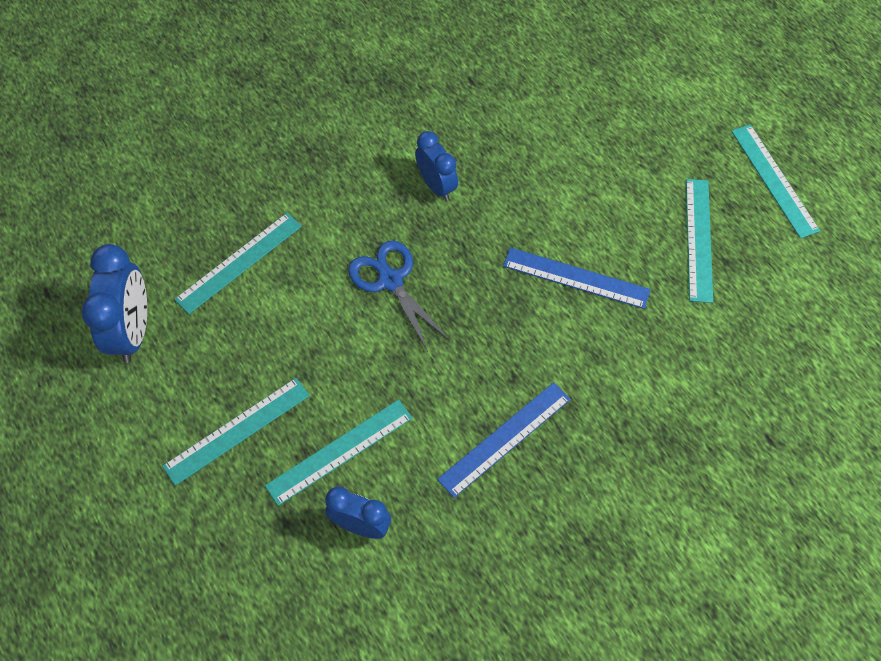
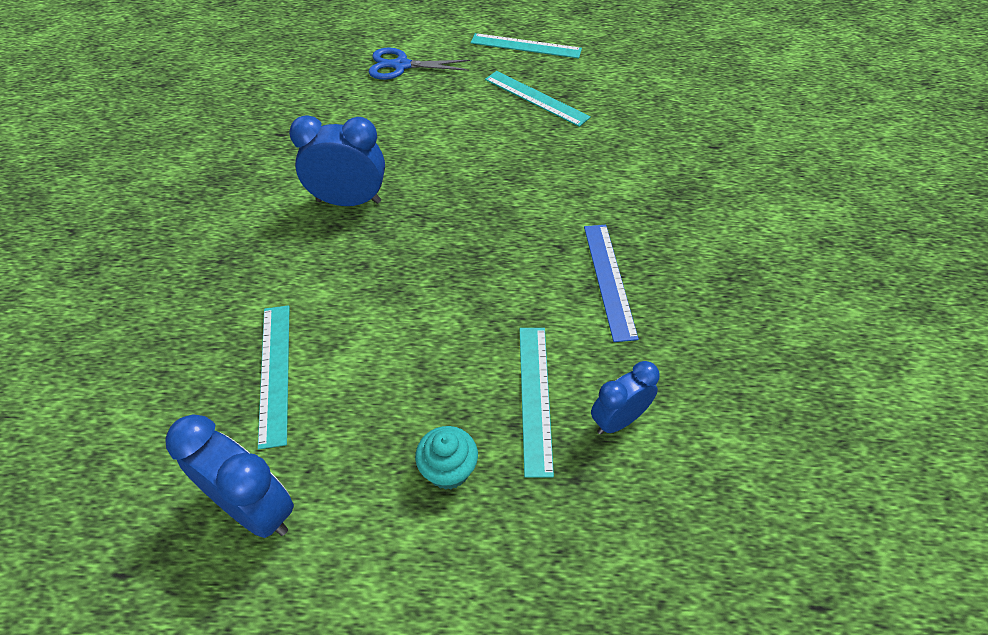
camera: 55 degrees left, 10 degrees down
(237, 430) = (448, 470): turquoise ruler -> turquoise cupcake
(390, 280) = (404, 275): blue scissors -> blue scissors (401, 66)
(436, 186) = (348, 201): blue clock -> blue clock, size x1.55
(576, 278) = (508, 169): blue ruler -> none

